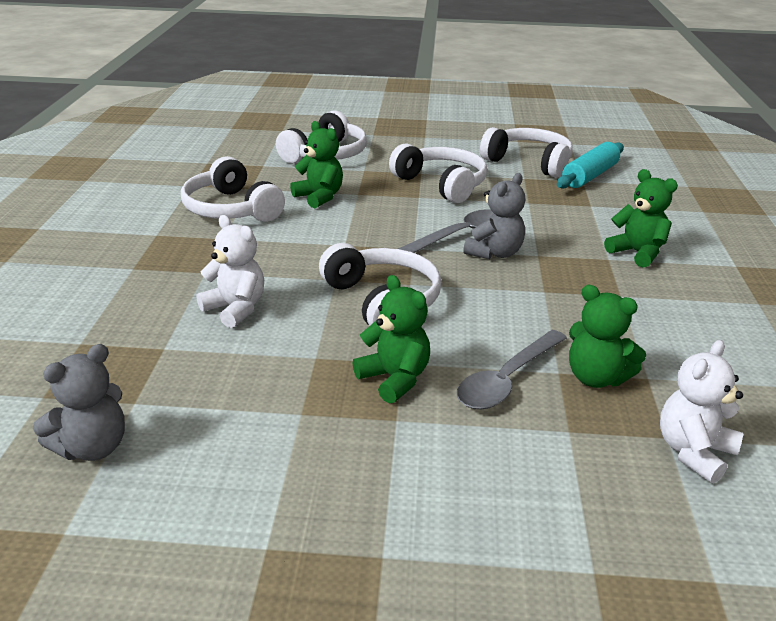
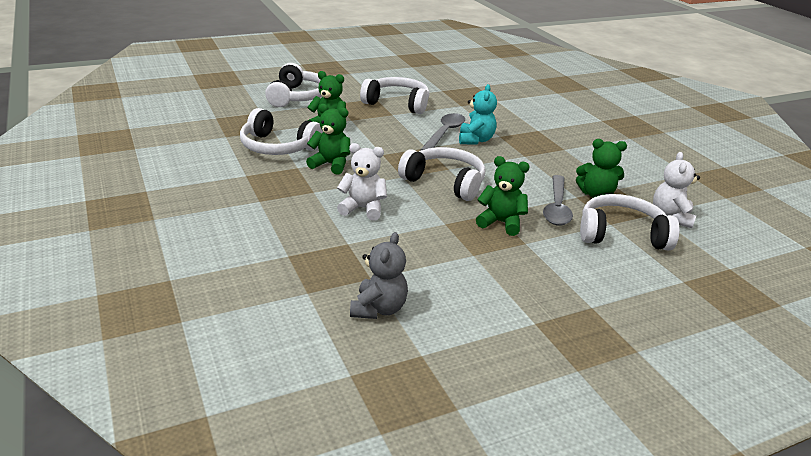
camera: 30 degrees left, 0 degrees up
(494, 253) = (475, 140): grey teddy bear -> turquoise teddy bear
(529, 162) = (434, 80): white headphones -> white headphones (621, 234)
(589, 176) = (477, 82): turquoise rolling pin -> none
(637, 253) = (549, 124): green teddy bear -> green teddy bear (331, 164)

